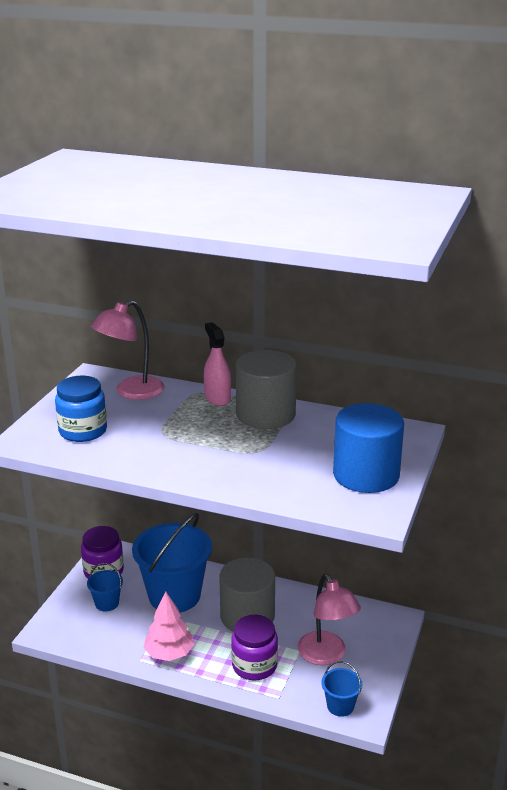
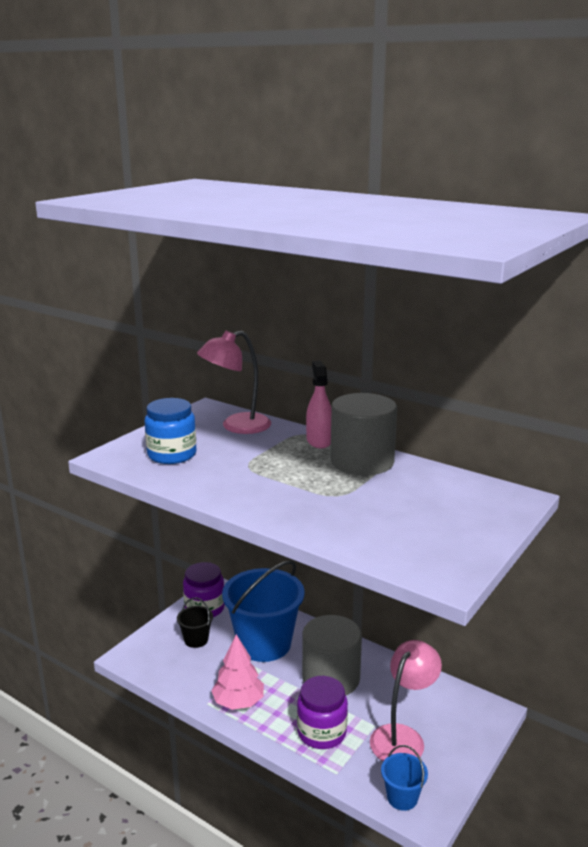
camera: 15 degrees right, 5 degrees down
(107, 603) = (196, 640): blue bucket -> black bucket
(326, 655) = (402, 737): pink lamp -> pink lamp turned 135 degrees counterclockwise
(366, 475) = (448, 534): blue cylinder -> none

